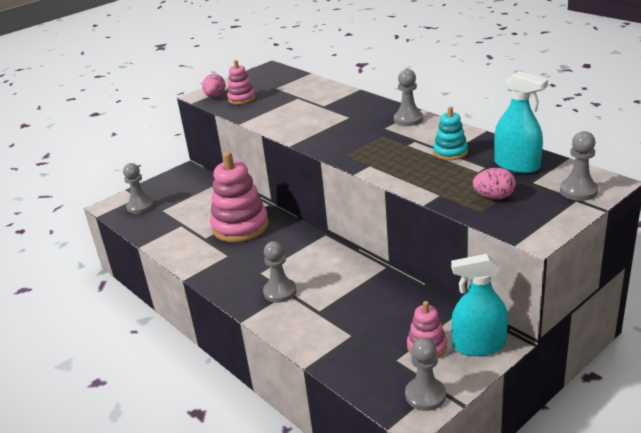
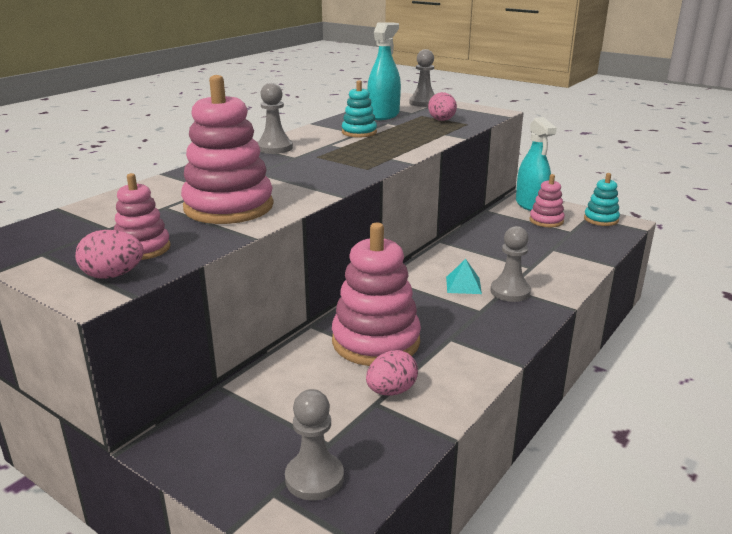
camera: 105 degrees left, 5 degrees down
(188, 229) = (391, 391): none -> pink egg
(288, 113) = (228, 207): none -> pink stacking toy
(300, 270) = (463, 285): none -> turquoise pyramid
(425, 395) = (601, 219): grey pawn -> turquoise stacking toy

